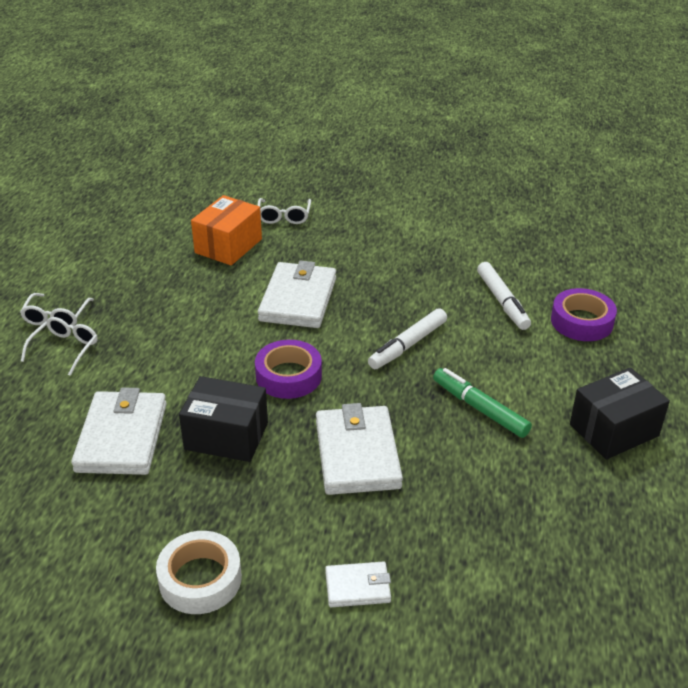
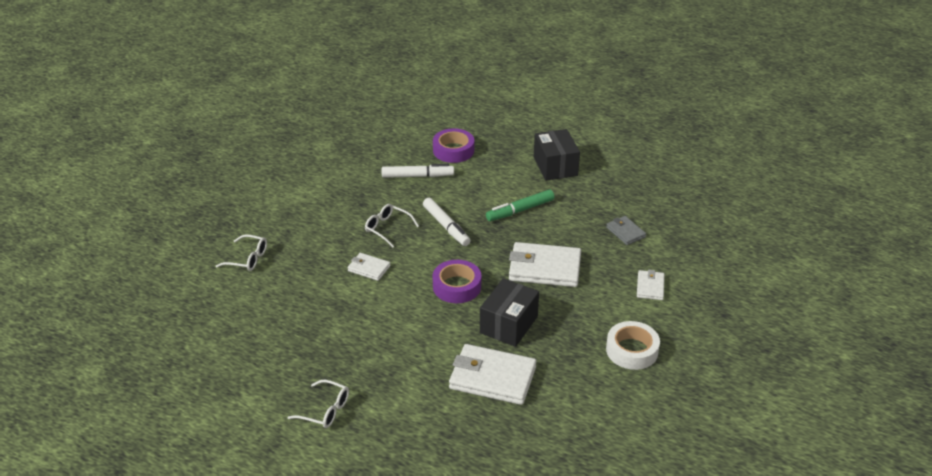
camera: 75 degrees left, 0 degrees up
(65, 349) = (373, 406): white glasses -> white glasses (387, 228)
(228, 246) = (273, 296): orange box -> none
(298, 299) = (369, 268): white wallet -> white wallet, size x0.52
(487, 538) = (625, 232): none -> grey wallet

